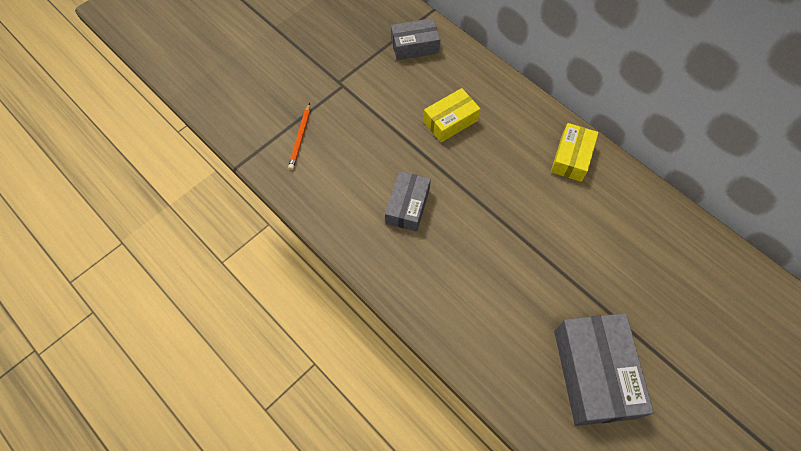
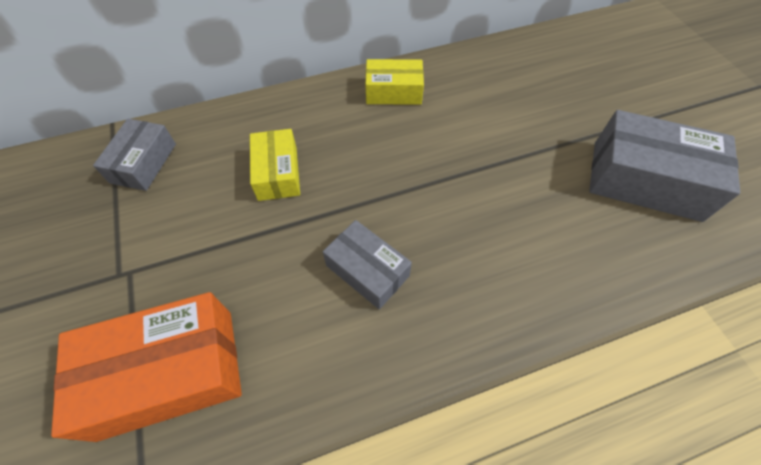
camera: 65 degrees left, 5 degrees down
(300, 138) = (168, 372): orange pencil -> orange box
(571, 158) = (393, 92): yellow box -> yellow box turned 45 degrees counterclockwise

